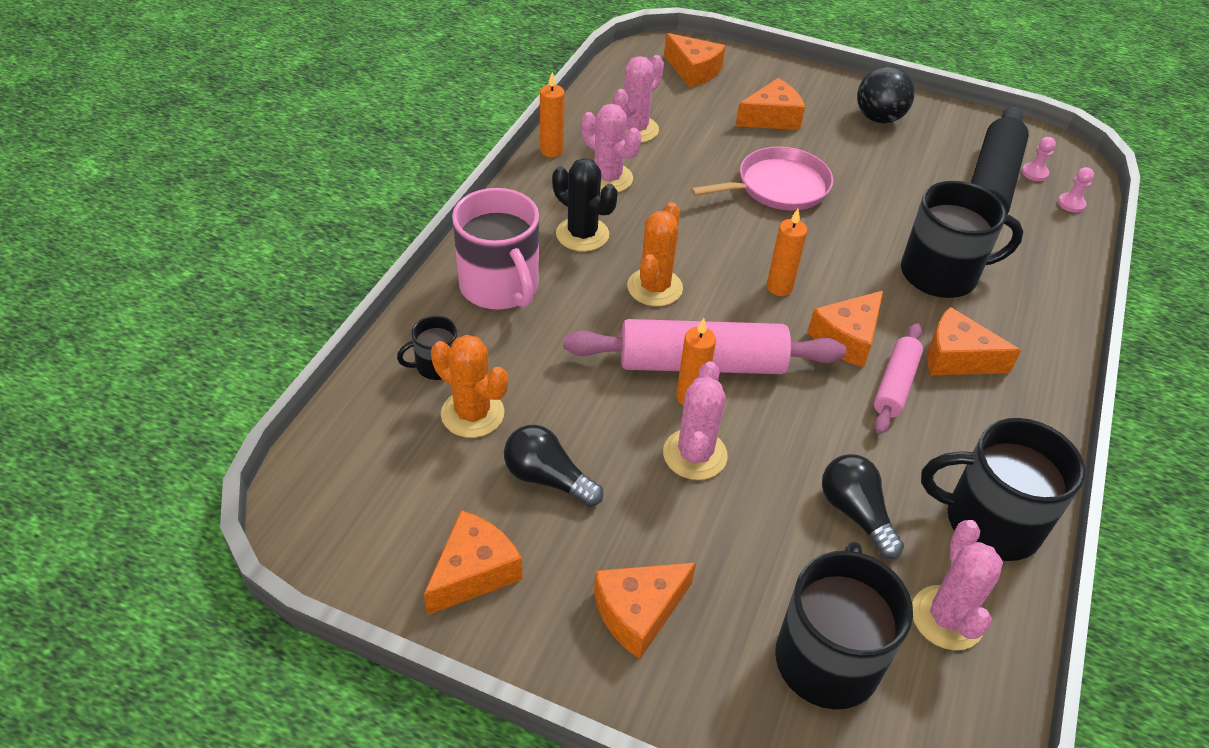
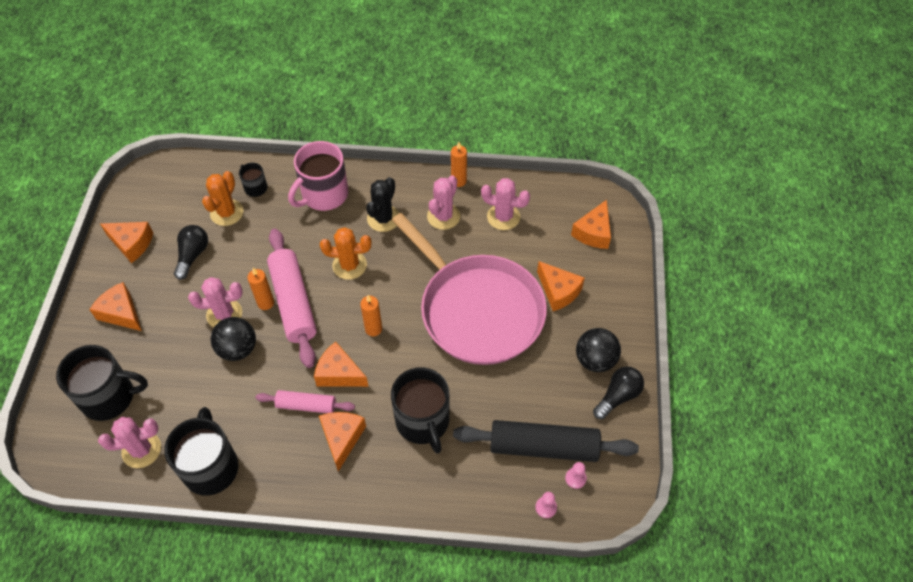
camera: 75 degrees right, 10 degrees up
(771, 449) = (238, 349): none -> black ball
(778, 187) = (477, 310): pink pan -> pink pan, size x1.86
(855, 513) = (201, 397): black light bulb -> black light bulb (618, 396)

